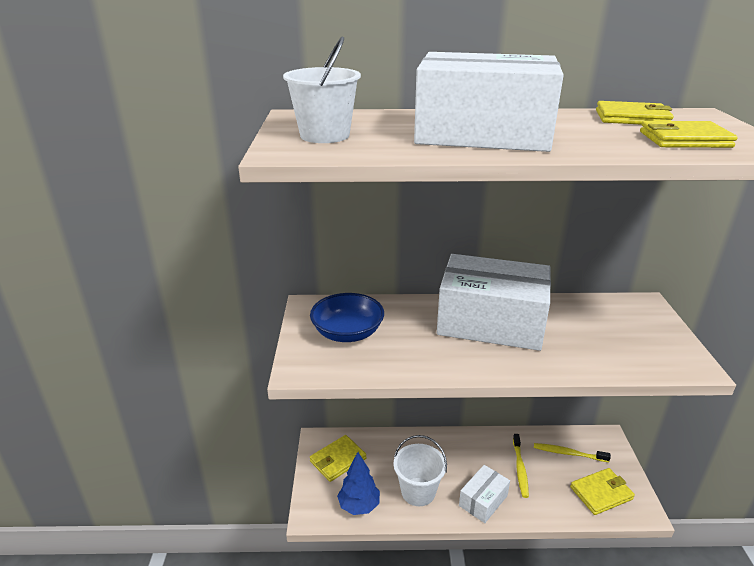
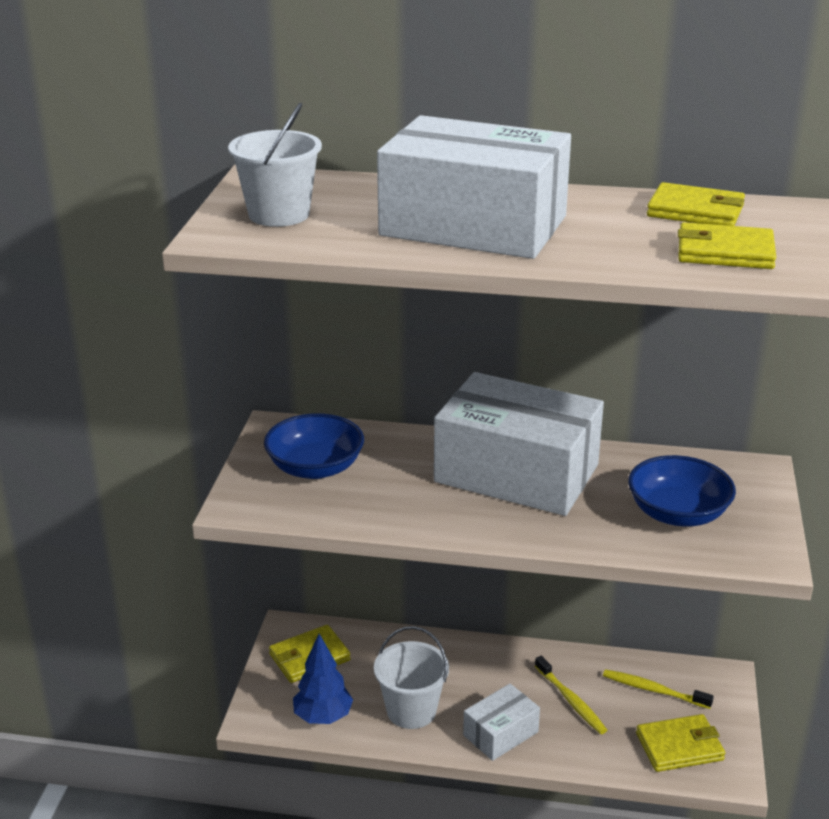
camera: 10 degrees right, 0 degrees up
(520, 469) = (571, 701): yellow toothbrush -> yellow toothbrush turned 45 degrees counterclockwise
(614, 340) = (677, 513): none -> blue bowl

